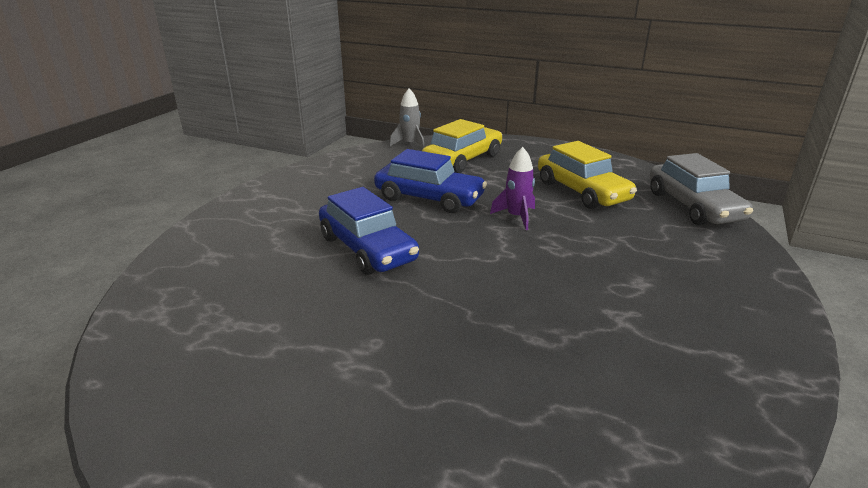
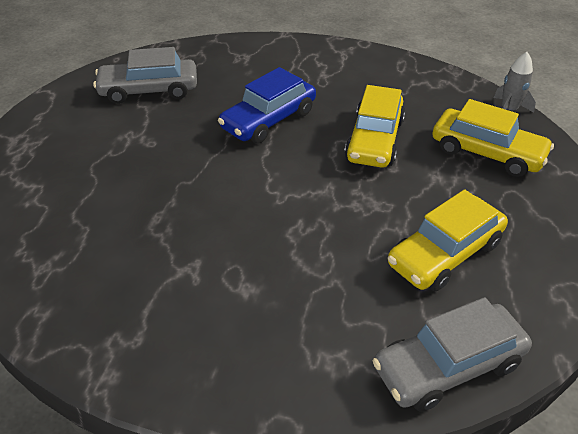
camera: 80 degrees right, 15 degrees up
(233, 342) = (149, 90): none -> grey car
(429, 198) = (374, 140): blue car -> yellow car
(517, 217) = (355, 201): purple rocket -> none

